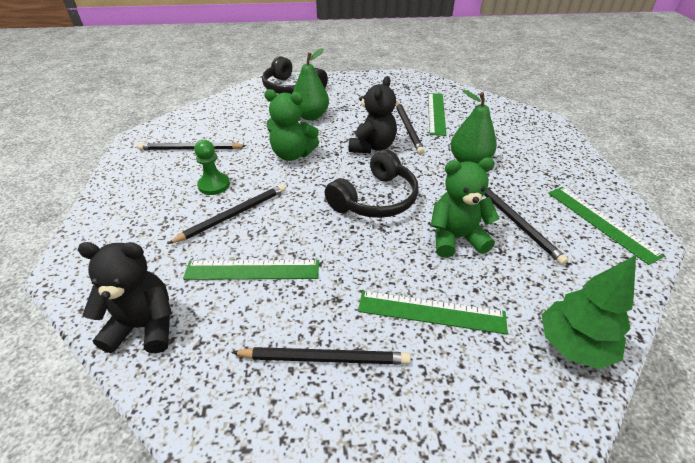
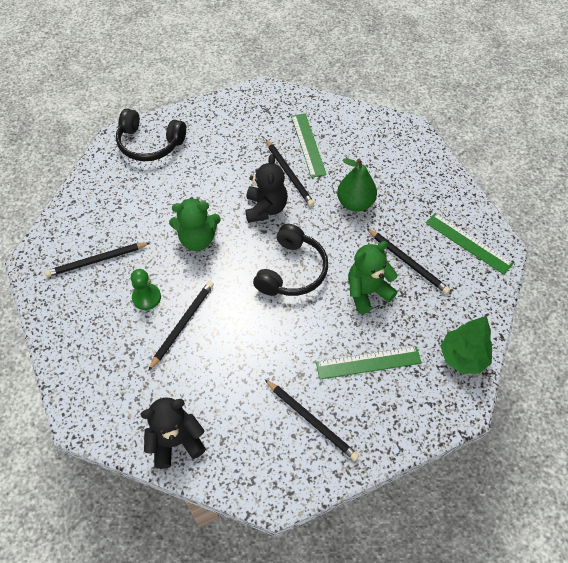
camera: 20 degrees left, 15 degrees up
(252, 270) = (227, 371): green ruler -> none
(311, 116) = (189, 182): green pear -> none
(325, 358) = (312, 420): black pencil -> black pencil turned 60 degrees clockwise

